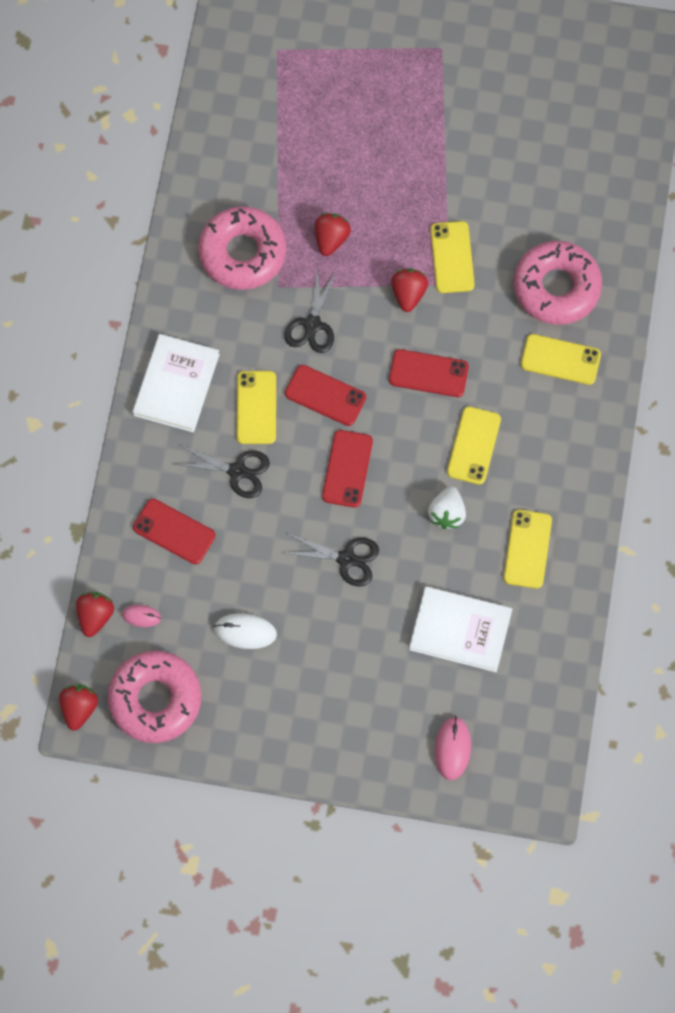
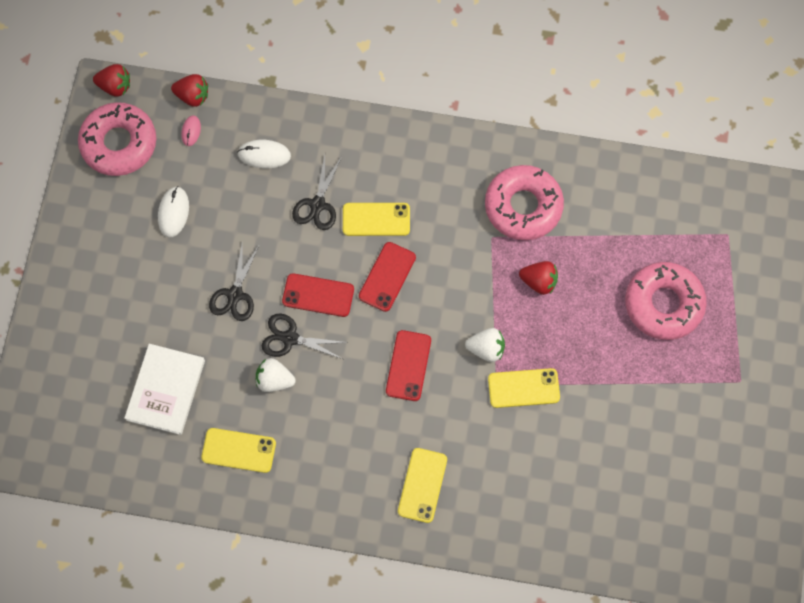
camera: 90 degrees right, 0 degrees up
(174, 532) = (264, 155): red phone -> white mouse
(176, 384) = (397, 154): white book -> none
(312, 324) = (455, 266): black scissors -> black scissors (290, 338)
(408, 294) = (486, 349): red strawberry -> white strawberry
(452, 748) = (60, 382): pink mouse -> none
(474, 445) = (338, 405): yellow phone -> none
(556, 287) = (495, 483): pink donut -> pink donut (663, 304)

